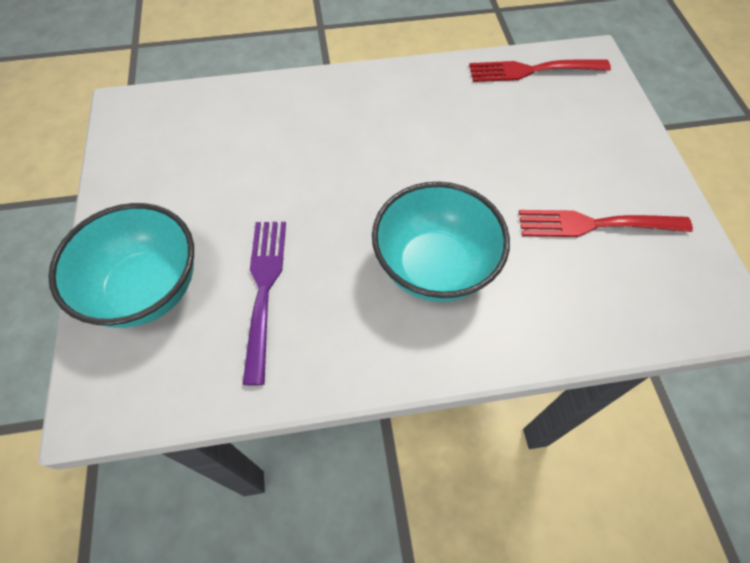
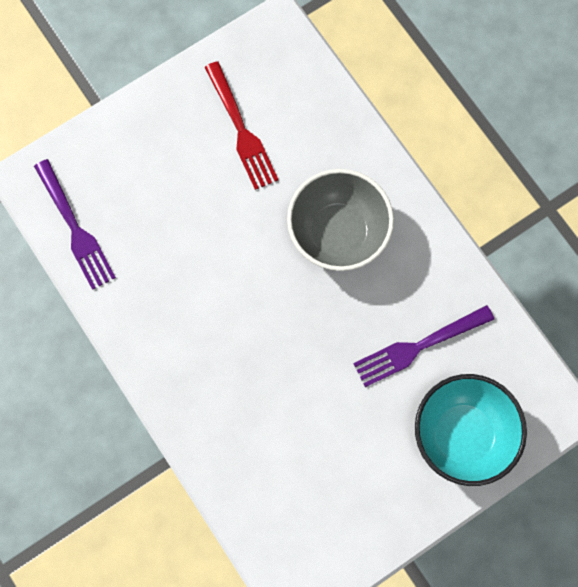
camera: 115 degrees left, 15 degrees up
(434, 267) = (338, 233): turquoise bowl -> grey bowl
(532, 70) = (75, 228): red fork -> purple fork

